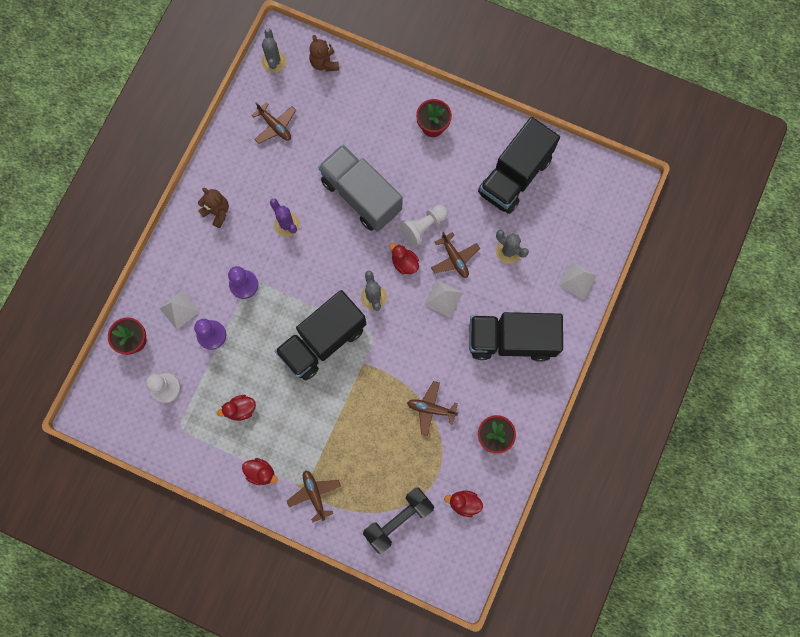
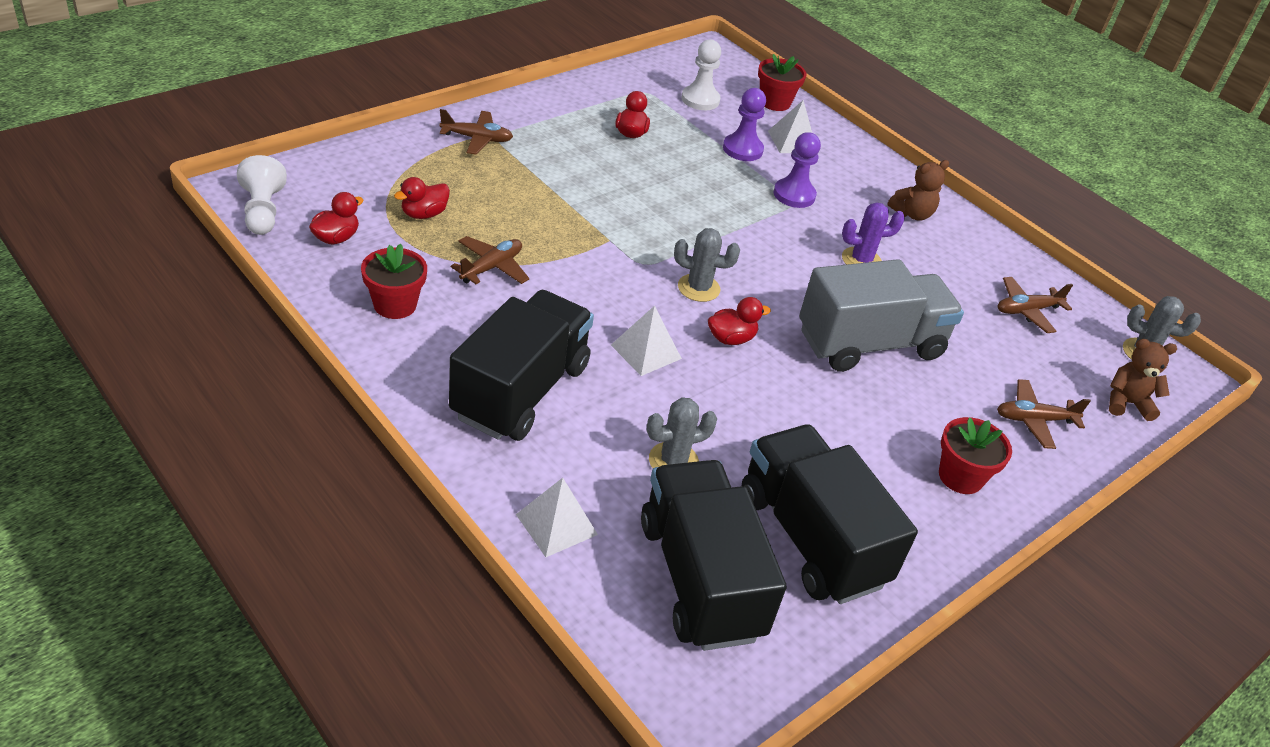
camera: 110 degrees right, 35 degrees down
(261, 472) = (541, 117): red duck -> red duck (424, 214)
(323, 341) = (668, 222): black truck -> black truck (700, 579)
(398, 519) = (377, 181): black dumbbell -> none
(423, 227) = (779, 383): white pawn -> white pawn (262, 211)
(454, 258) = (703, 393): brown plane -> brown plane (1034, 420)

